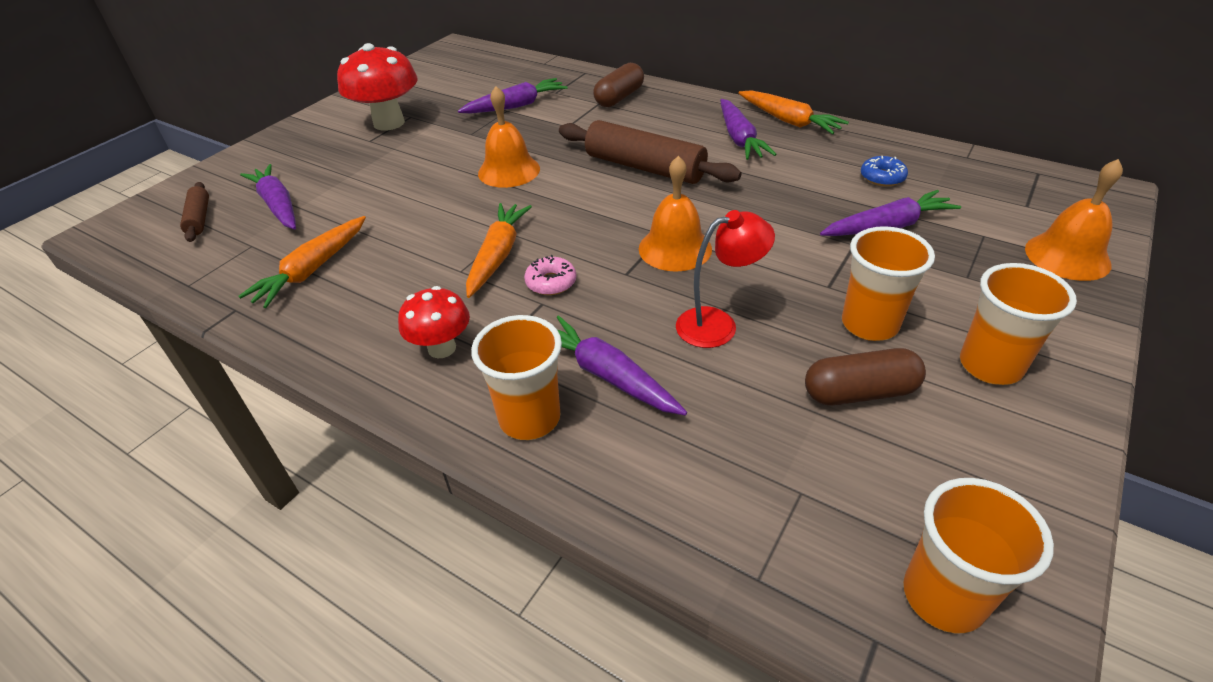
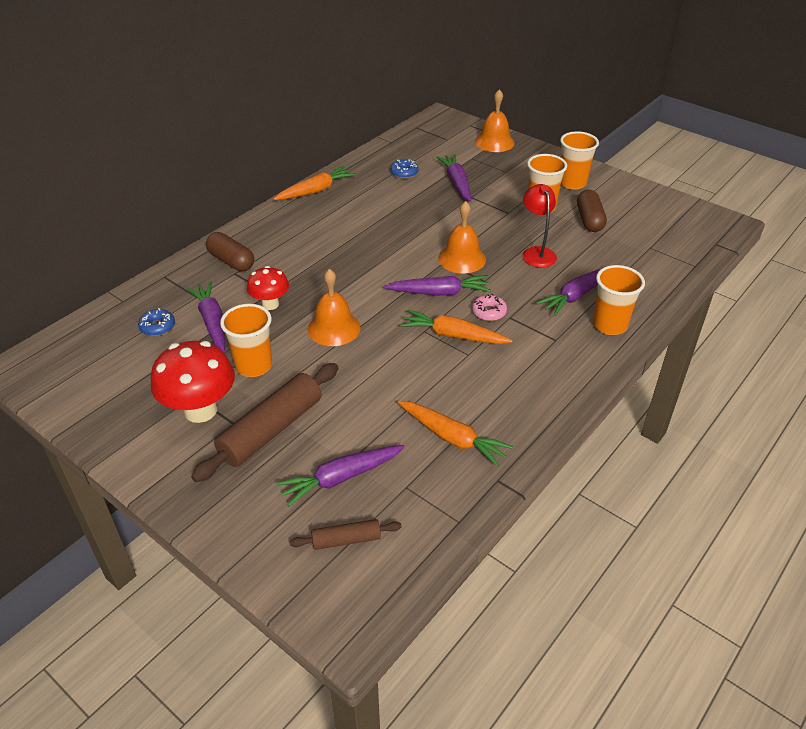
camera: 85 degrees left, 0 degrees up
(442, 348) = (550, 361): red mushroom -> red mushroom (270, 304)
(506, 84) = (157, 327): none -> blue donut
(645, 167) = (356, 260): brown rolling pin -> brown rolling pin (271, 430)
(739, 138) = (332, 214): purple carrot -> purple carrot (439, 293)
(943, 597) = (695, 225): orange cup -> orange cup (254, 366)

